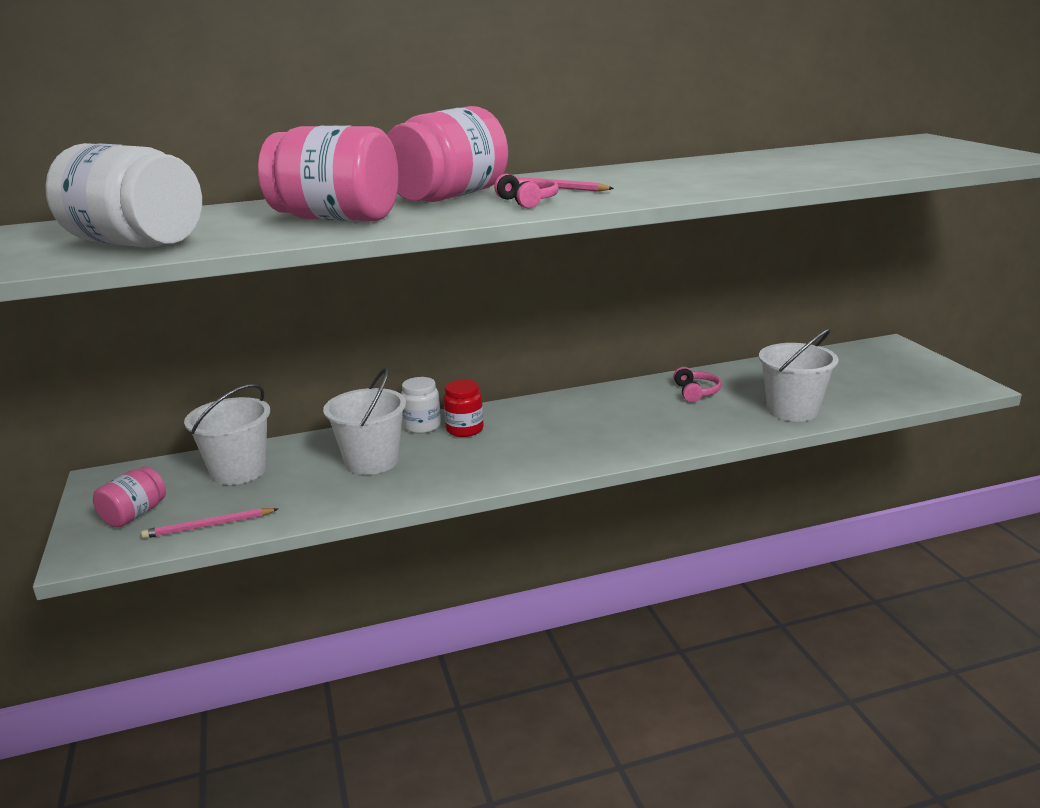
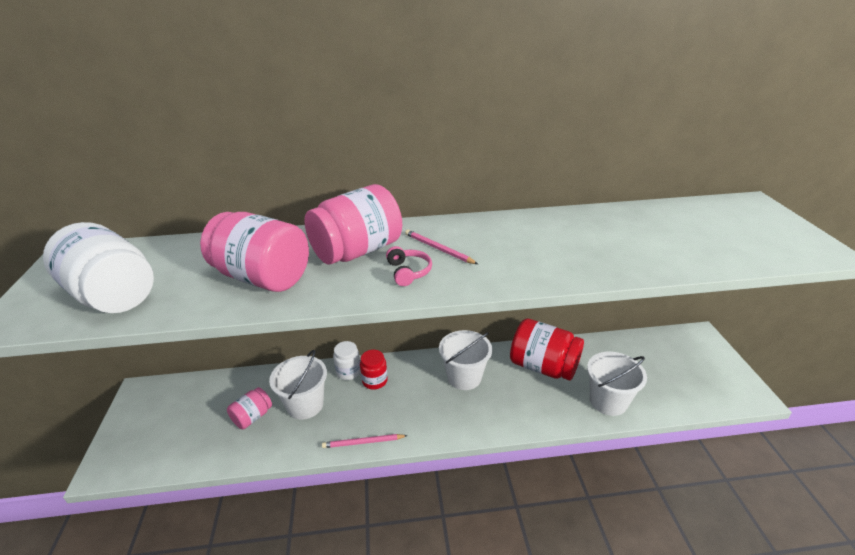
camera: 10 degrees right, 10 degrees up
(134, 515) = (145, 434): pink jar -> pink jar (252, 417)
(208, 526) = (184, 455): pink pencil -> pink pencil (363, 442)
(239, 471) = (220, 399): white bucket -> white bucket (464, 377)
(696, 392) = (543, 367): pink headphones -> red jar

